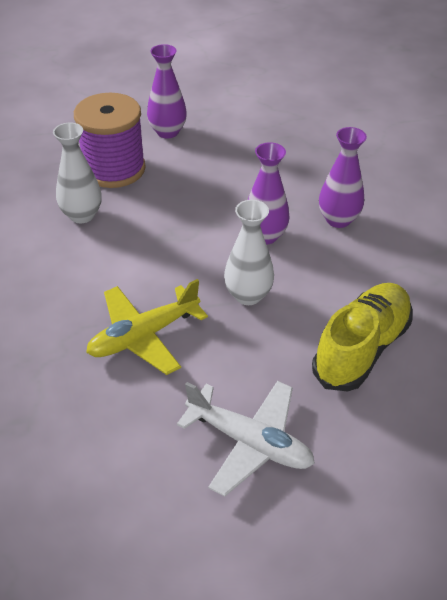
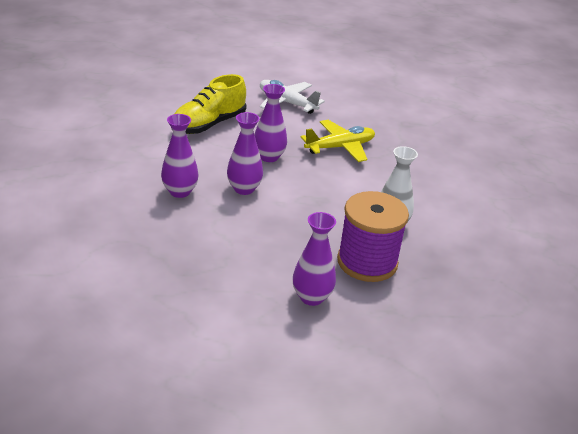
camera: 175 degrees left, 10 degrees down
(248, 295) = (269, 157): white vase -> purple vase

